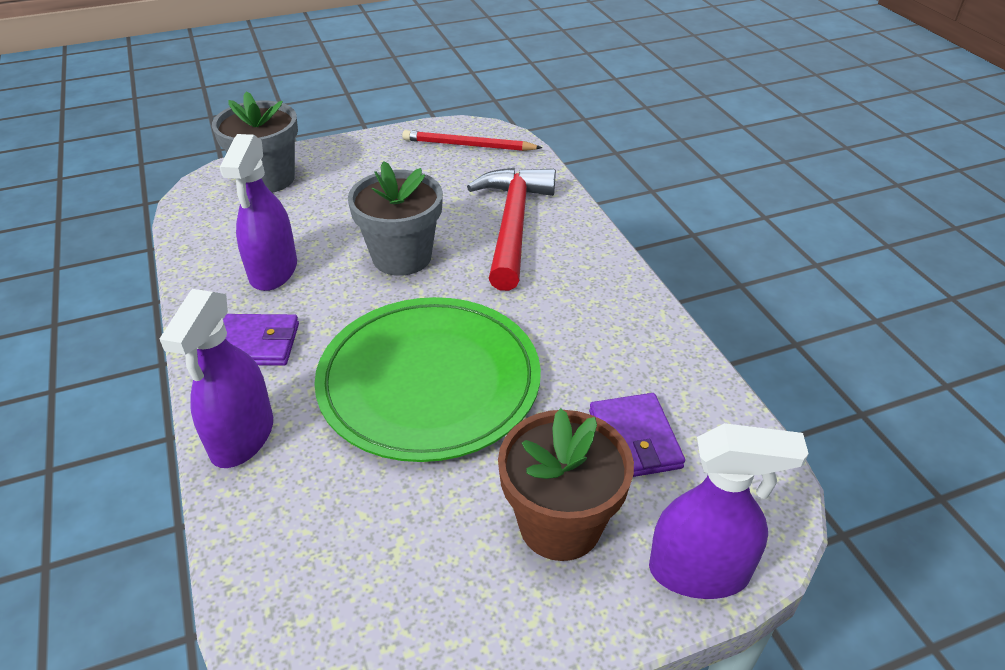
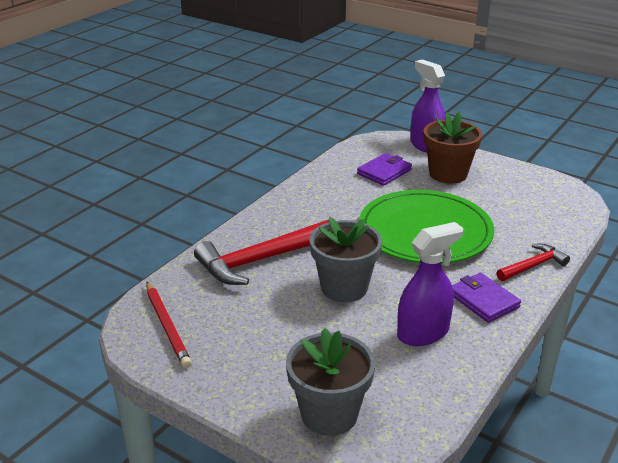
camera: 125 degrees left, 10 degrees down
(242, 437) = (533, 266): purple spray bottle -> red hammer

